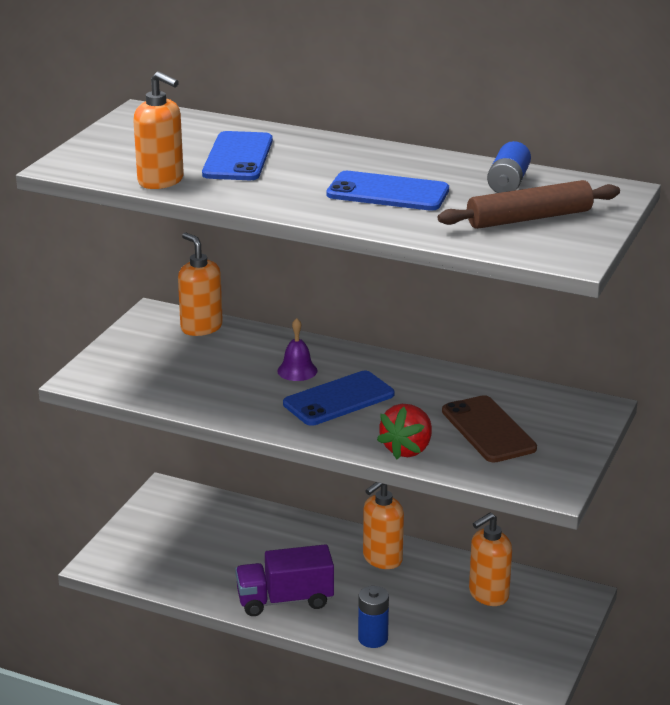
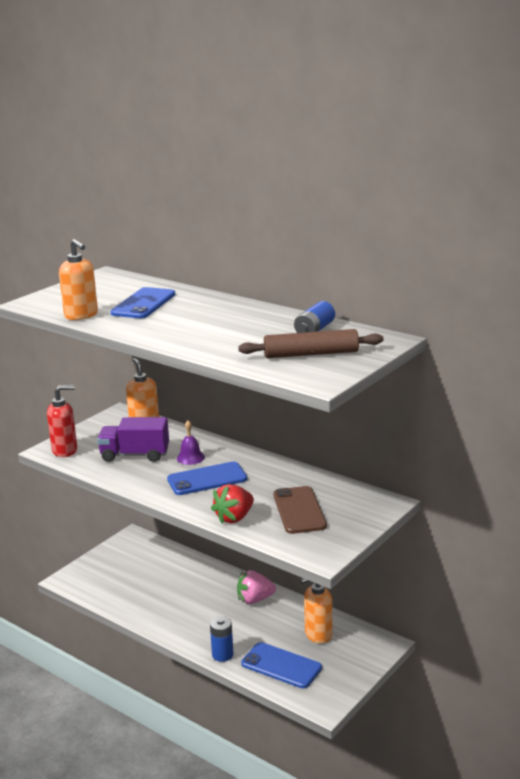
camera: 15 degrees right, 5 degrees down
(108, 377) = (65, 450): none -> red soap dispenser
(285, 600) = (175, 620): purple truck -> purple truck (135, 455)
(382, 559) = (254, 600): orange soap dispenser -> pink strawberry
(388, 192) = (225, 331): blue phone -> blue phone (281, 665)

